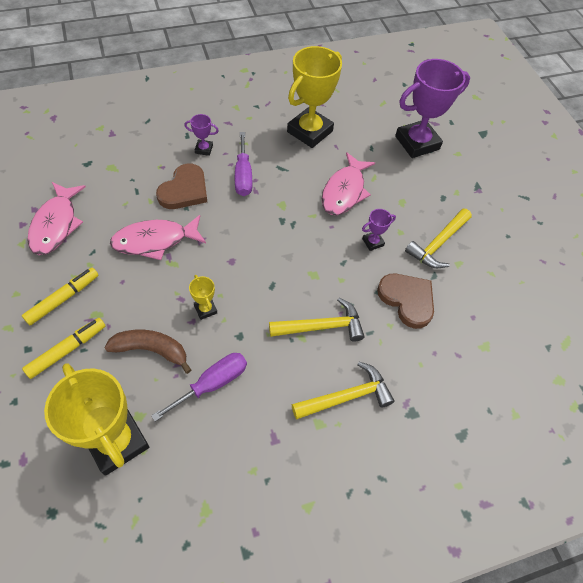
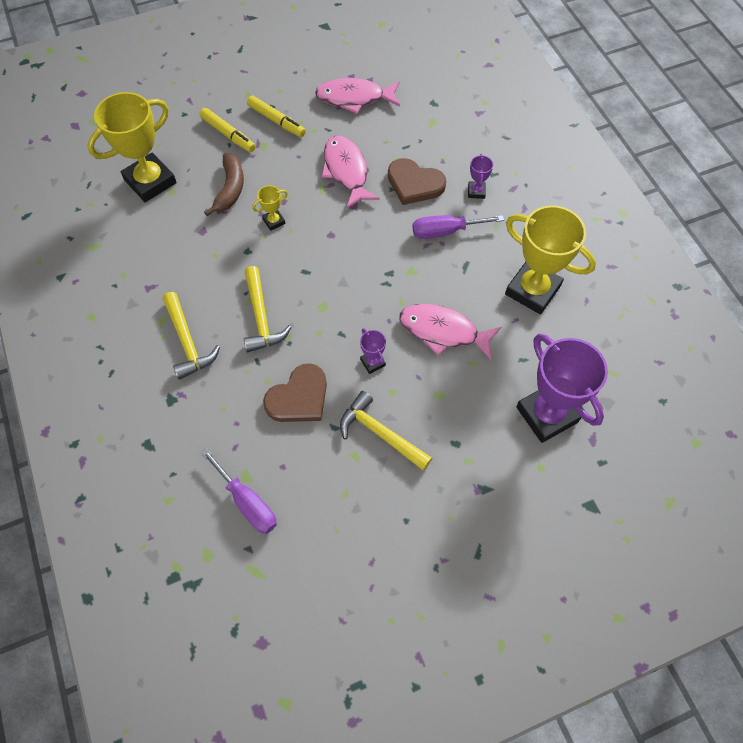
camera: 90 degrees right, 5 degrees up
(212, 384) = (199, 236): purple screwdriver -> purple screwdriver (247, 502)

